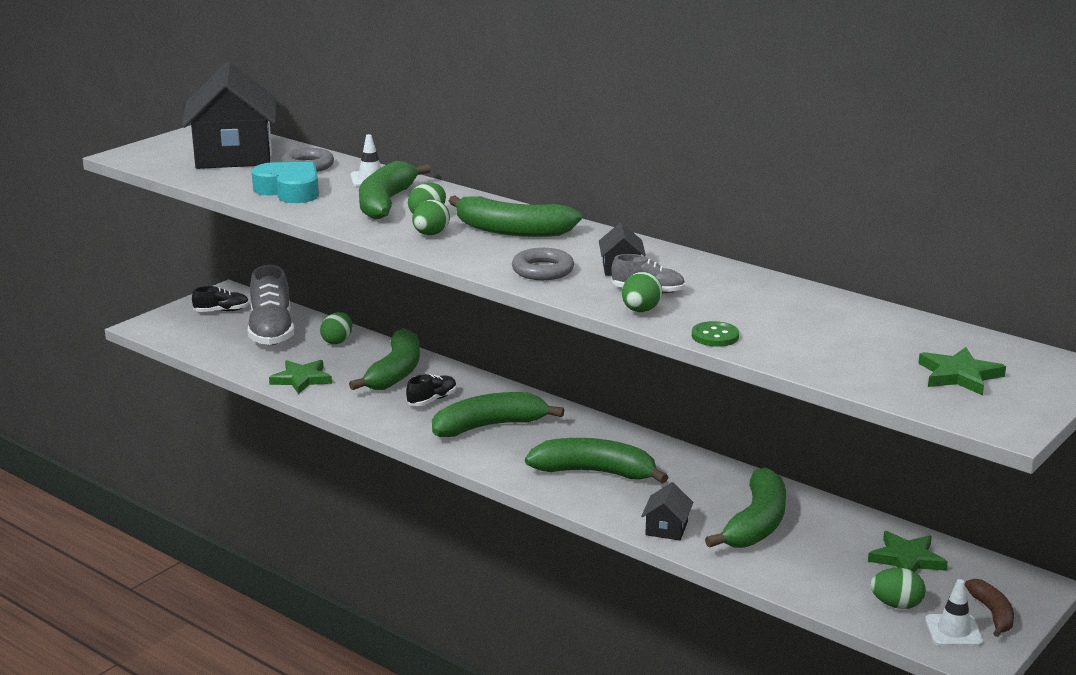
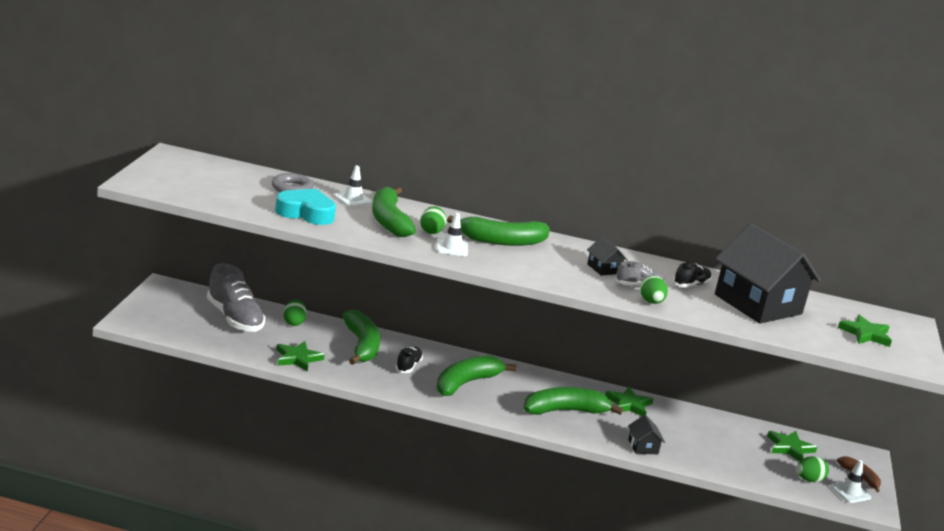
camera: 30 degrees left, 0 degrees up
(222, 311) = (177, 303): black shoe -> black shoe (691, 284)
(233, 155) = (222, 180): black house -> black house (758, 304)
(430, 234) = (452, 248): green egg -> white traffic cone
(542, 270) = (558, 274): grey ring -> none
(699, 475) = (628, 404): none -> green star
(715, 336) = (713, 318): green button -> none
(756, 524) = (690, 436): green banana -> none

